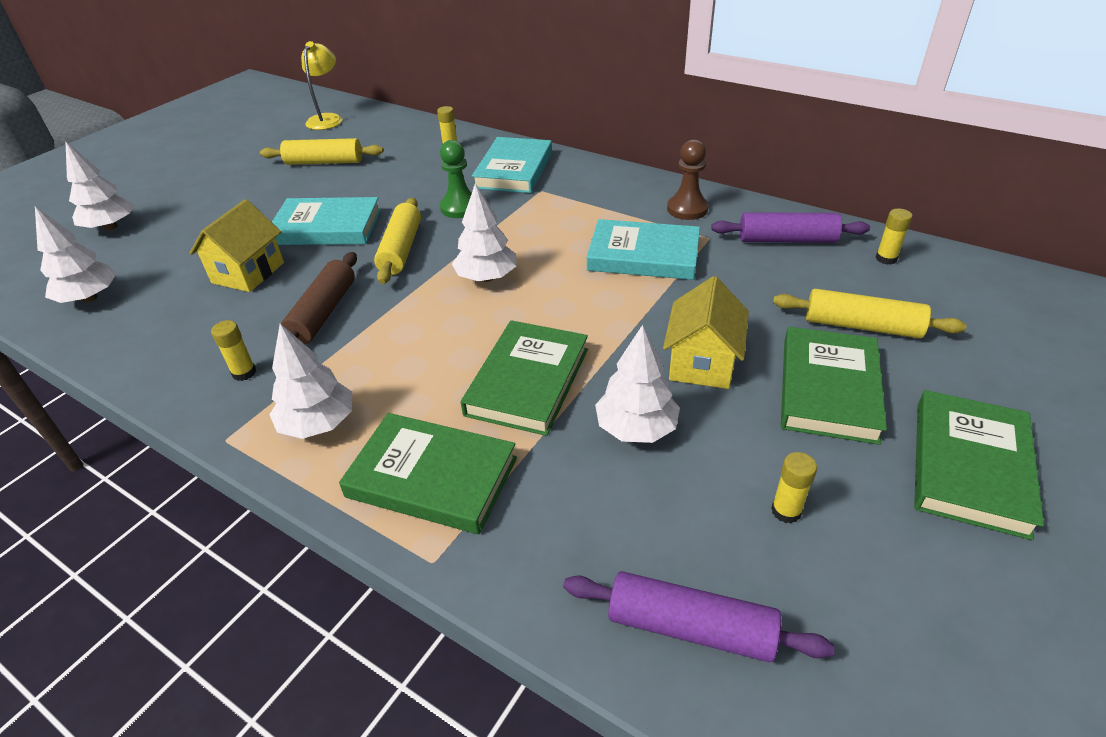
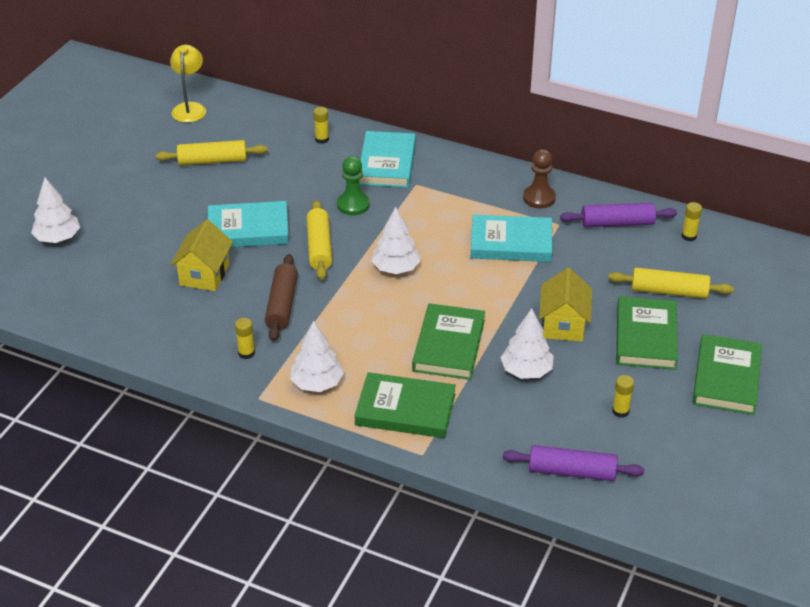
camera: 10 degrees left, 0 degrees up
(89, 298) = (87, 303): white tree -> none

